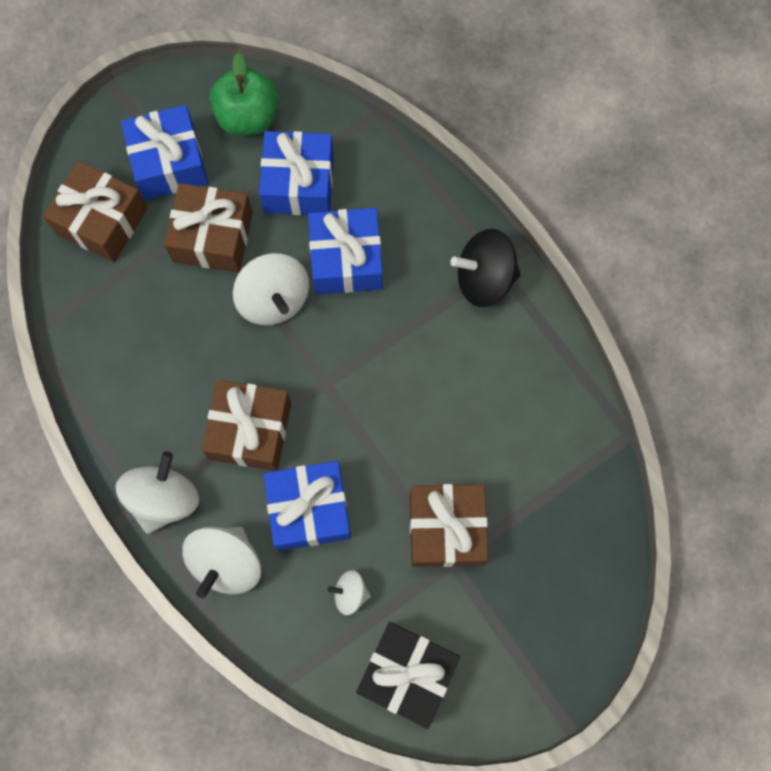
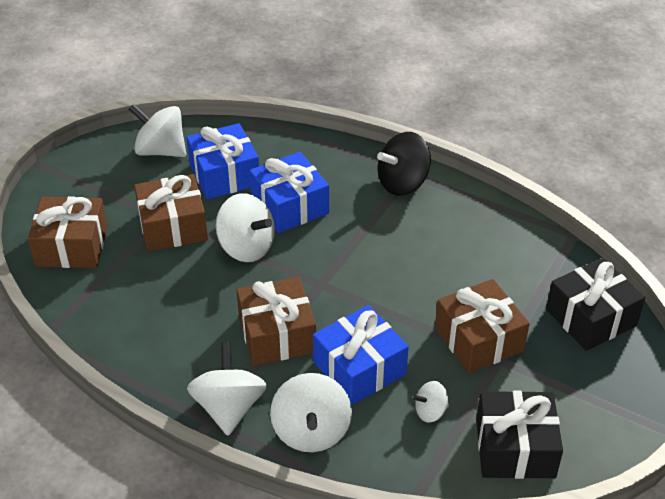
camera: 25 degrees left, 30 degrees down
(169, 163) = (111, 194): blue gift -> none
(248, 117) = (161, 150): green apple -> white spinning top
(578, 554) = (591, 317): none -> black gift

